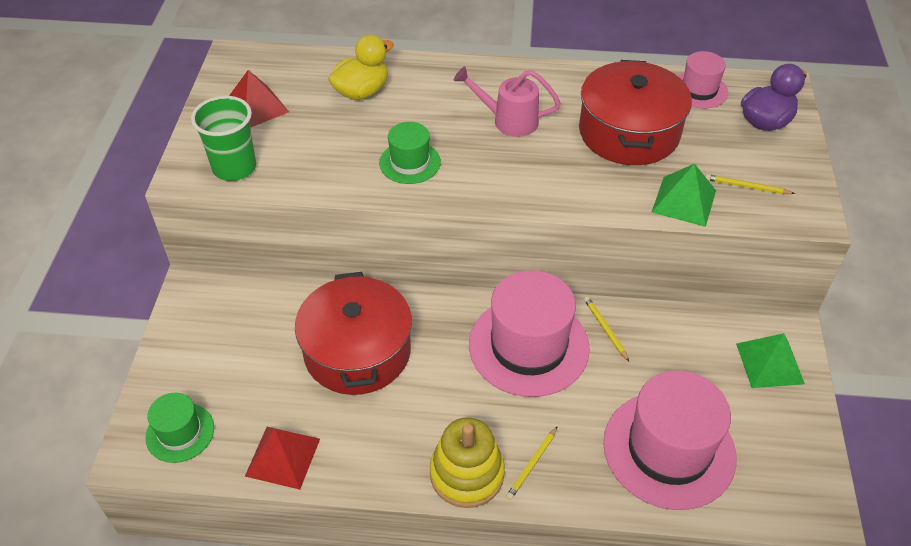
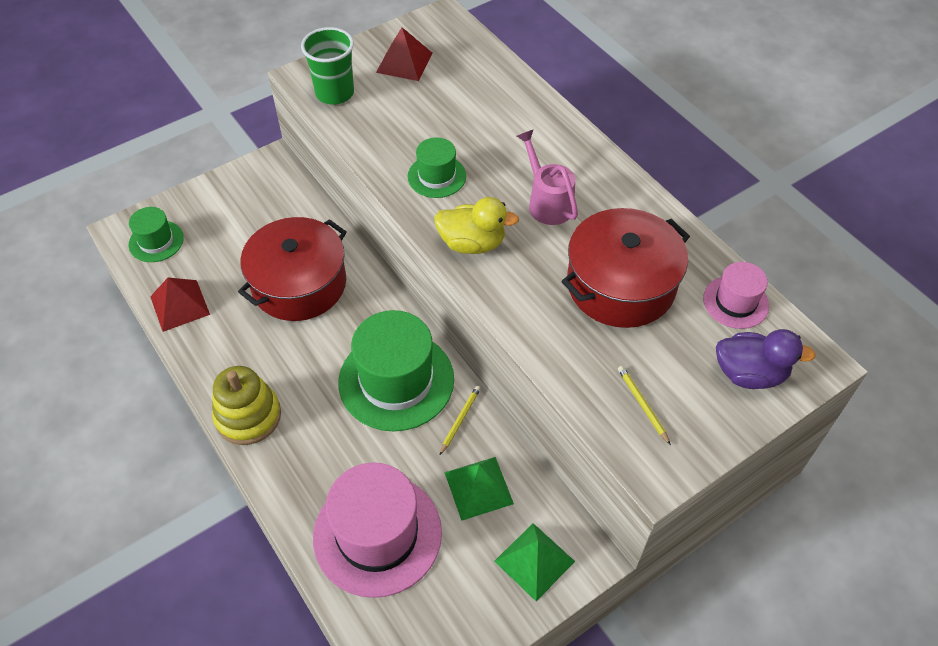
camera: 50 degrees right, 5 degrees up
(362, 92) = (483, 102): yellow duck -> yellow duck (472, 243)
(528, 346) = (396, 380): pink hat -> green hat
(532, 464) = (288, 451): yellow pencil -> none
(684, 201) = (575, 369): green pyramid -> green pyramid (478, 487)

